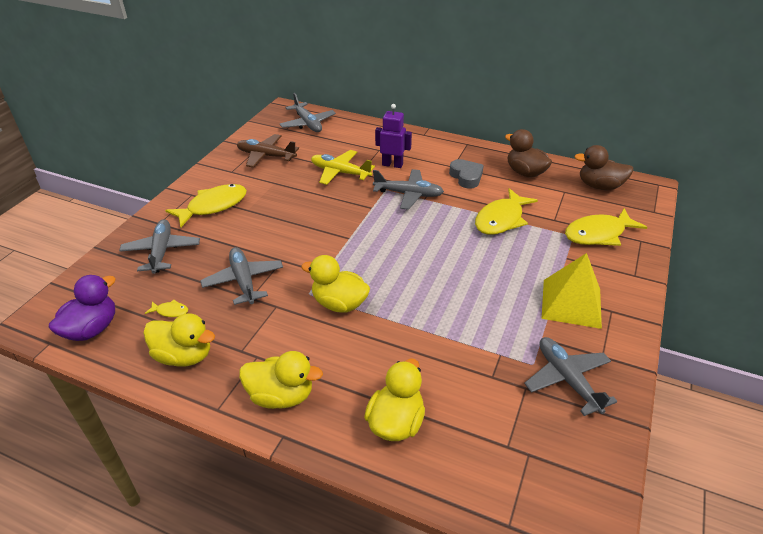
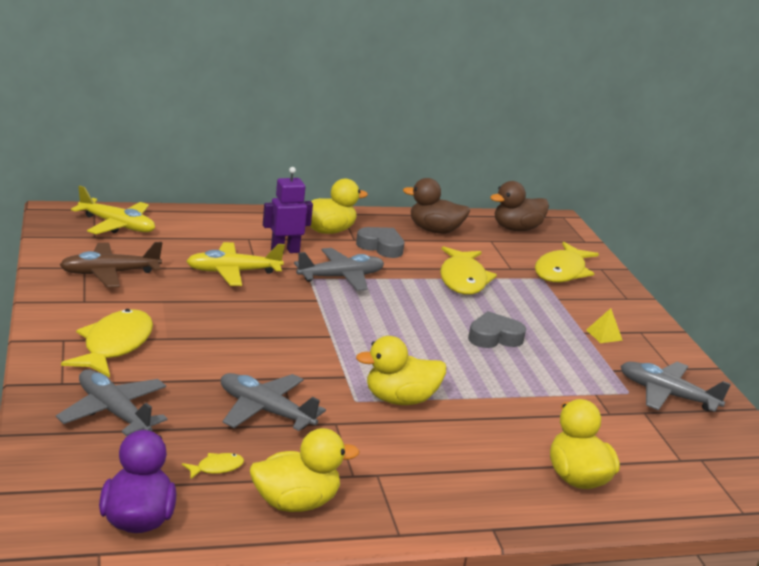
camera: 40 degrees left, 15 degrees down
(281, 396) = (448, 498): yellow duck -> yellow duck (328, 231)
(308, 123) = (117, 225): grey plane -> yellow plane
(470, 276) = (494, 337): none -> grey heart
(571, 303) = (604, 335): yellow pyramid -> yellow pyramid, size x0.42

